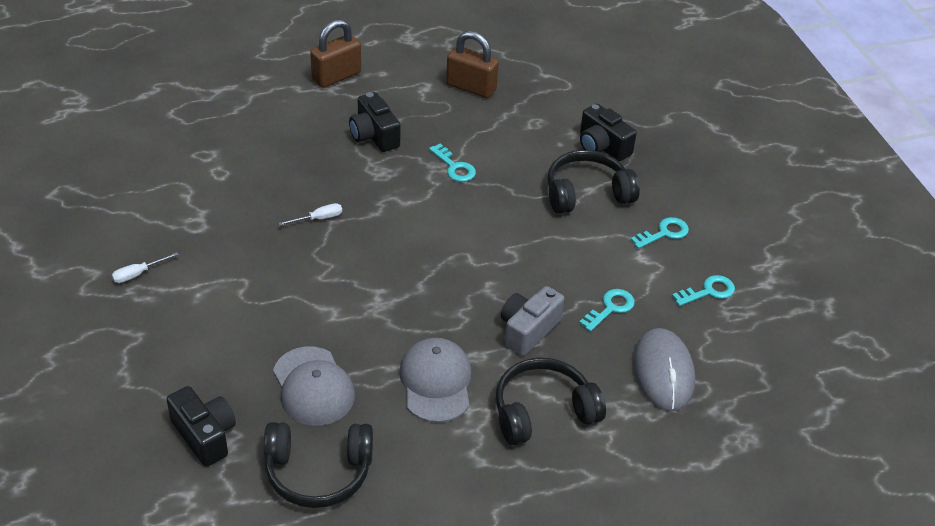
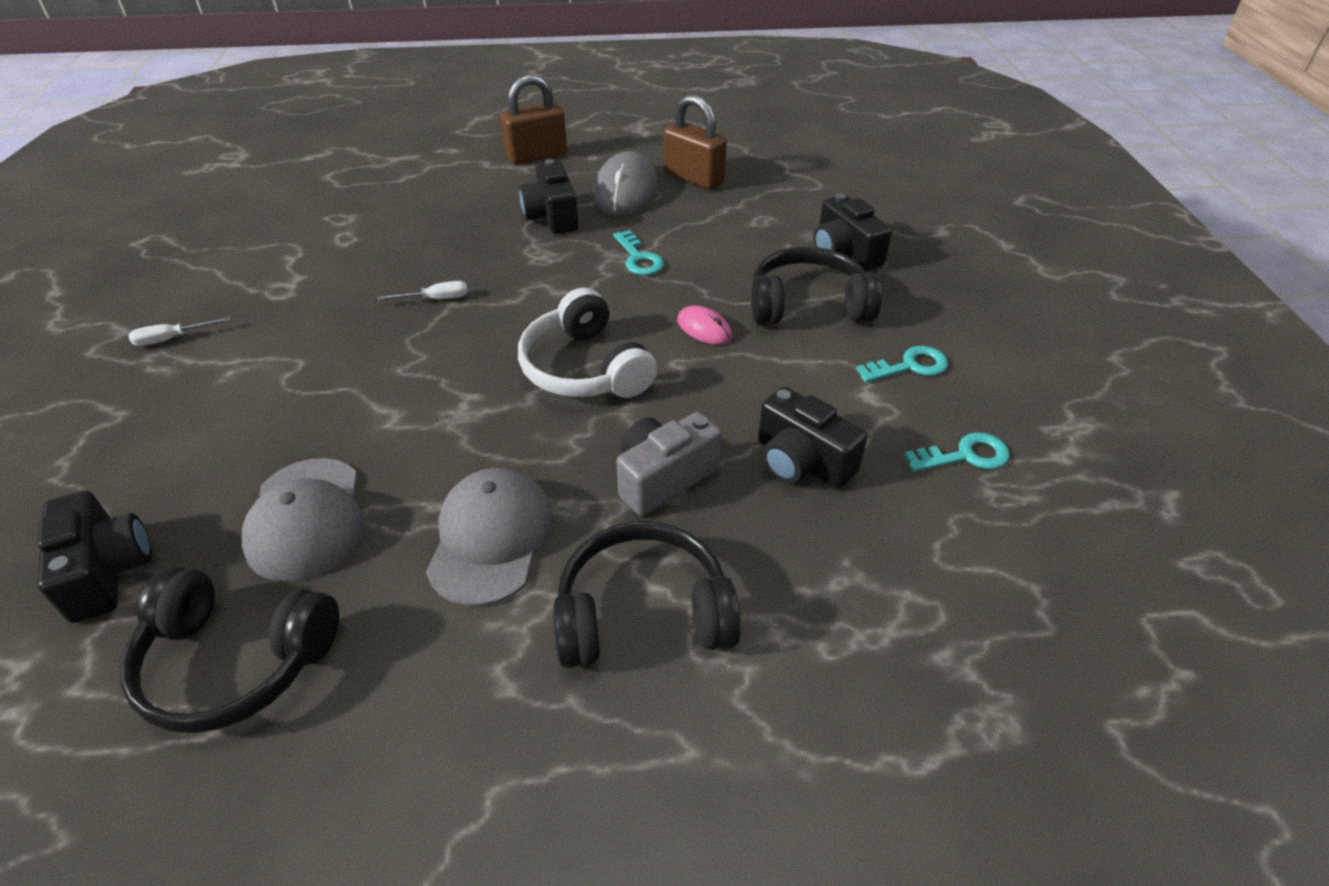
camera: 15 degrees right, 0 degrees up
(449, 261) = (585, 368): none -> white headphones
(520, 220) = (704, 328): none -> pink mouse
(610, 308) = (801, 462): turquoise key -> black camera
(663, 372) = (865, 575): grey mouse -> grey mouse (625, 190)

